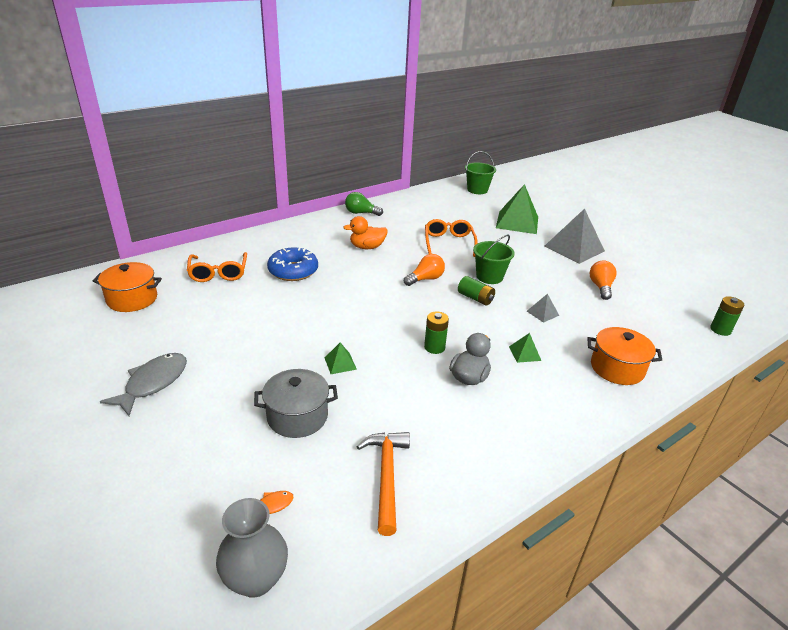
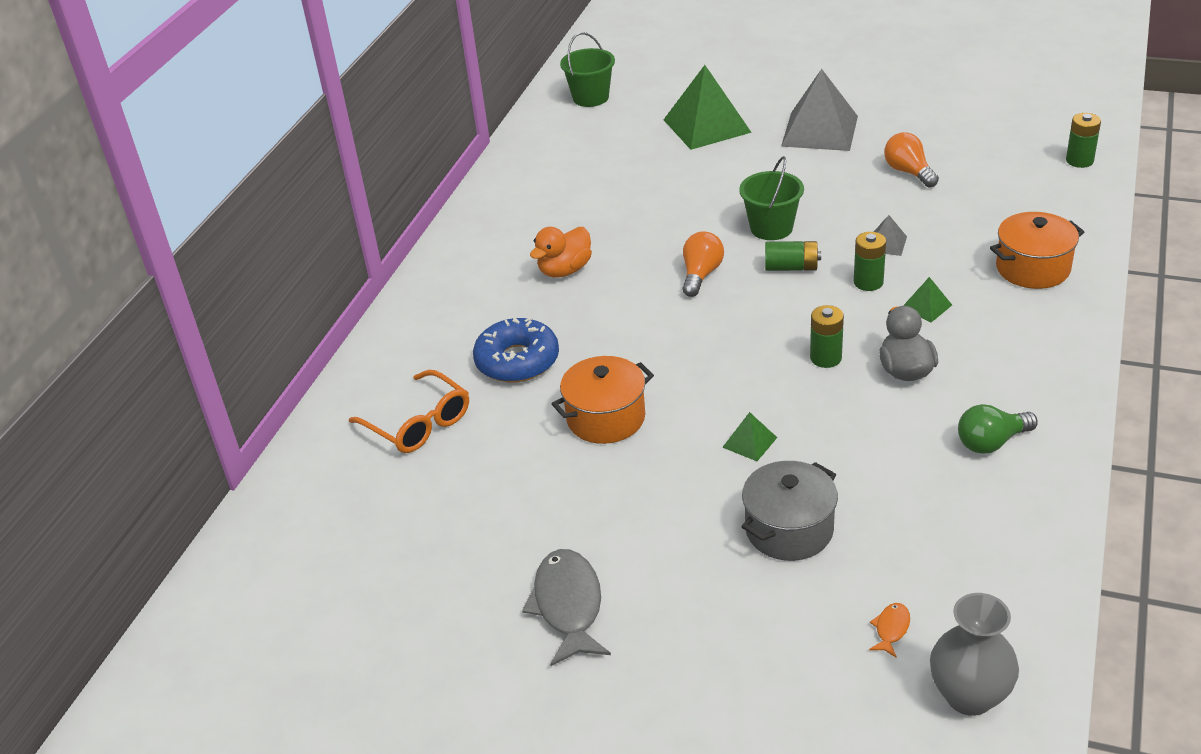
camera: 30 degrees left, 5 degrees up
(132, 299) = (357, 530): orange pot -> orange pot (606, 418)
(361, 213) = (481, 221): green light bulb -> green light bulb (991, 442)
(386, 476) = (958, 526): orange hammer -> none
(449, 243) = (661, 205): orange glasses -> none
(507, 325) = (868, 282): none -> green battery

